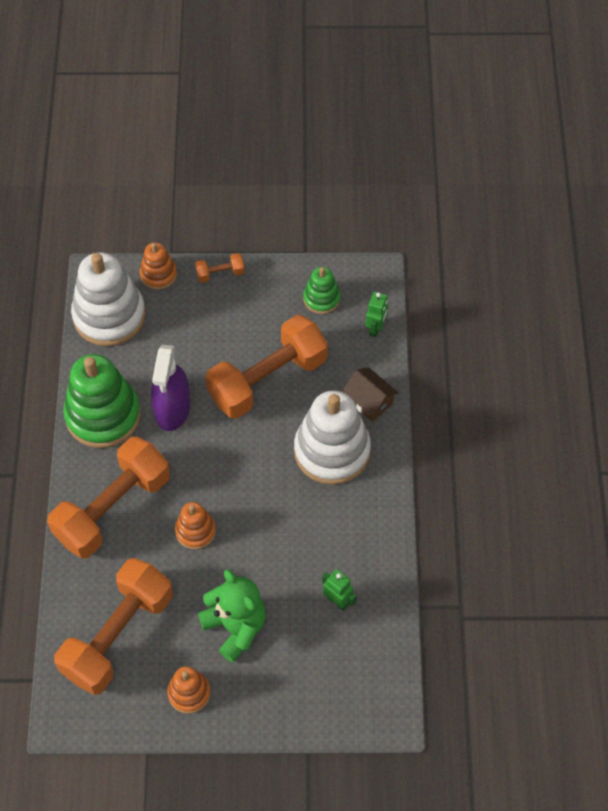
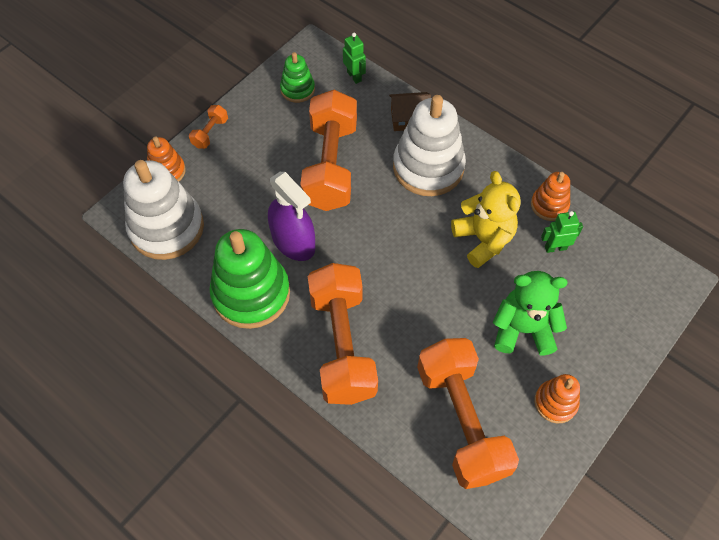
camera: 50 degrees left, 0 degrees up
(195, 531) = (415, 300): orange stacking toy -> orange stacking toy (549, 205)
(296, 541) = (483, 240): none -> yellow teddy bear

